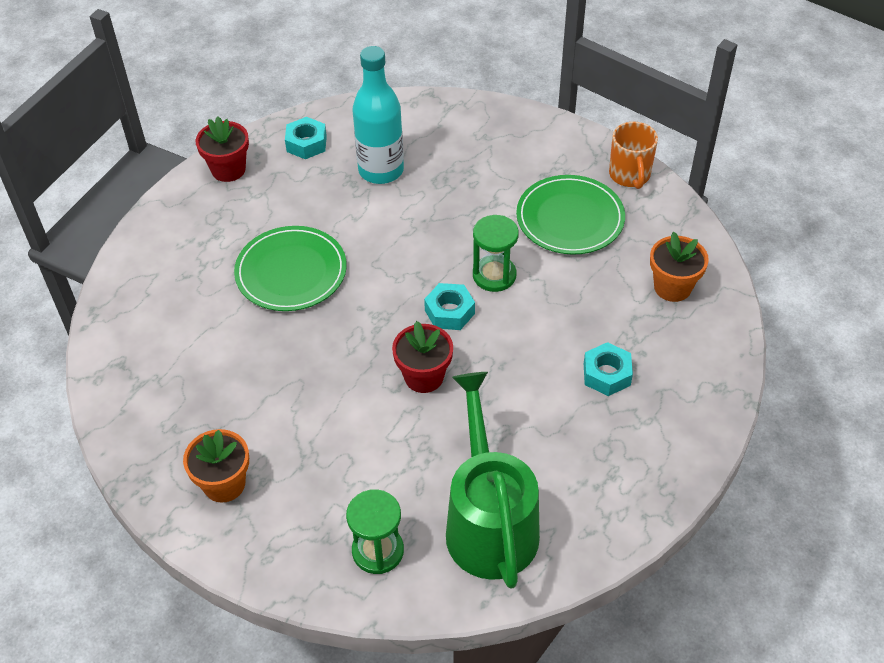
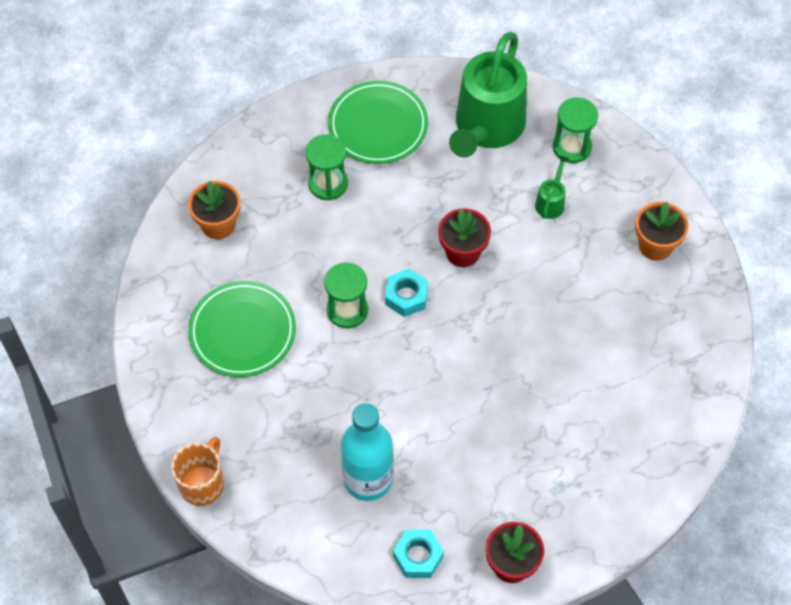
camera: 150 degrees left, 10 degrees up
(291, 272) = (513, 406): green plate -> green plate (378, 125)
(364, 474) = (551, 202): none -> green watering can
(606, 374) = (328, 184): turquoise nut -> green hourglass
(630, 175) = (155, 347): orange mug -> orange mug (202, 483)

